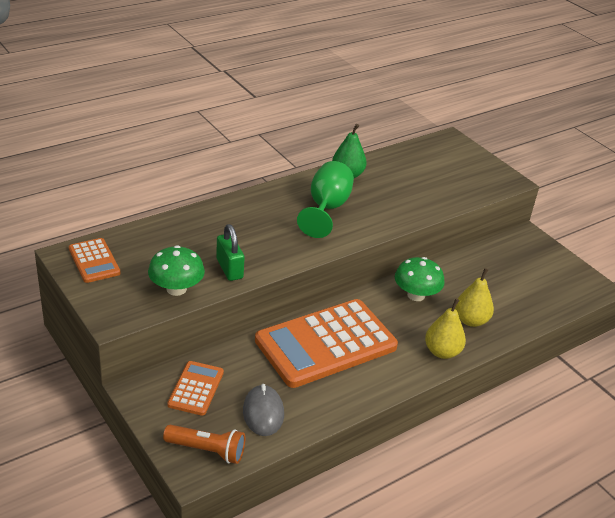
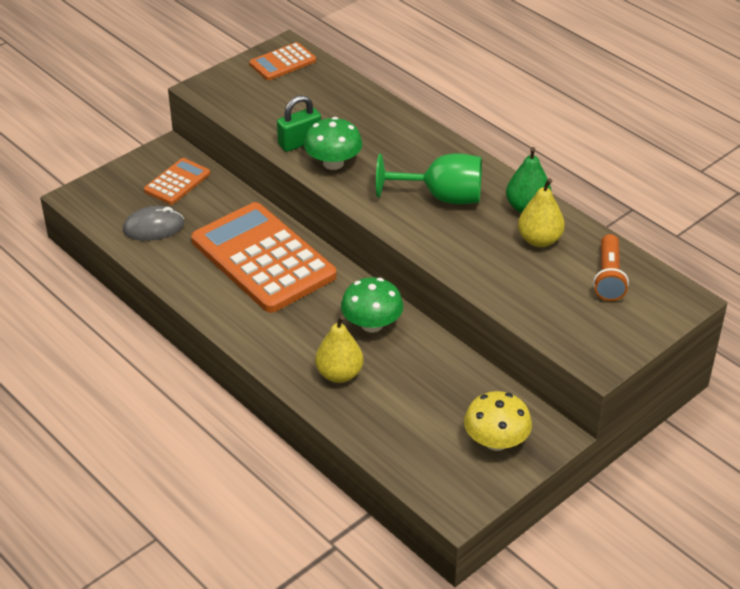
camera: 85 degrees right, 5 degrees up
(176, 289) = (256, 115): green mushroom -> green mushroom (333, 163)
(196, 388) = (177, 182): orange calculator -> orange calculator turned 60 degrees counterclockwise
(207, 450) = (101, 200): orange flashlight -> orange flashlight (608, 277)
(442, 352) = (274, 350): yellow pear -> yellow pear (539, 240)
(535, 259) = (496, 441): none -> yellow mushroom

